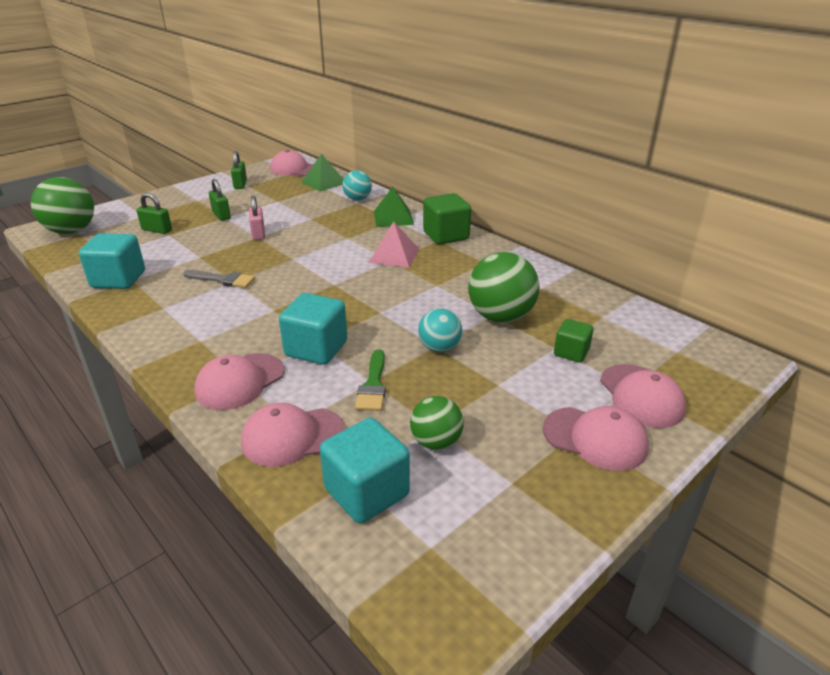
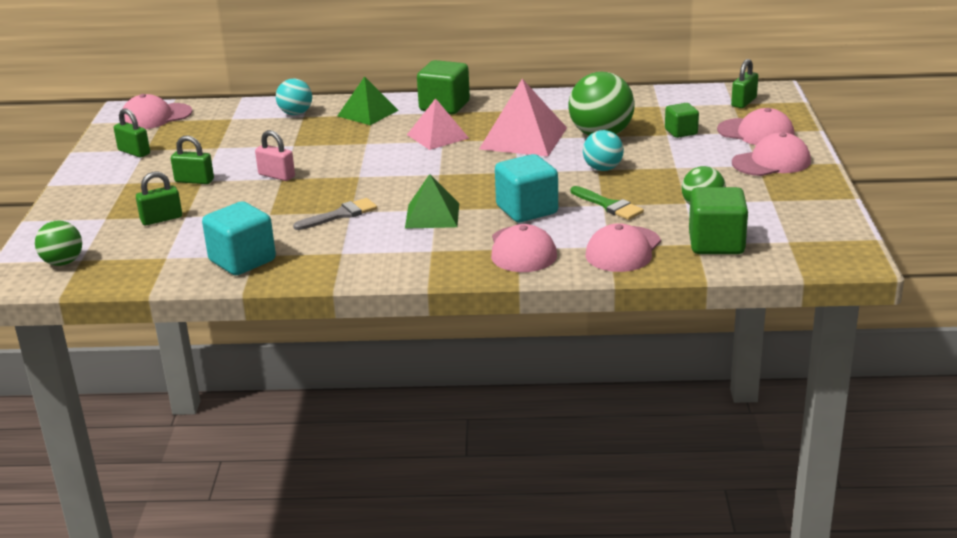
camera: 45 degrees left, 5 degrees down
(71, 231) = (63, 262): green ball -> green ball, size x0.59
(324, 182) = (222, 115): green pyramid -> green pyramid (432, 215)
(367, 492) = (716, 243): turquoise cube -> green cube
(442, 287) = (523, 138): none -> pink pyramid
(691, 356) = (743, 102): none -> green padlock

